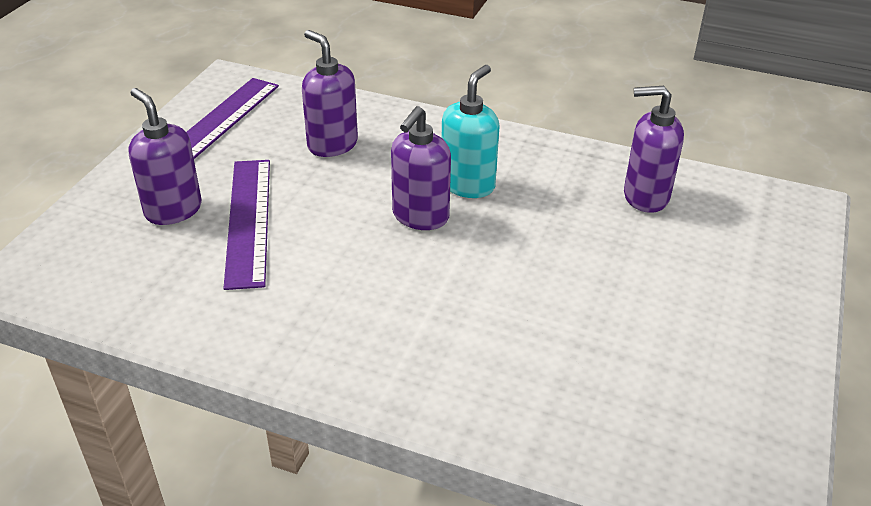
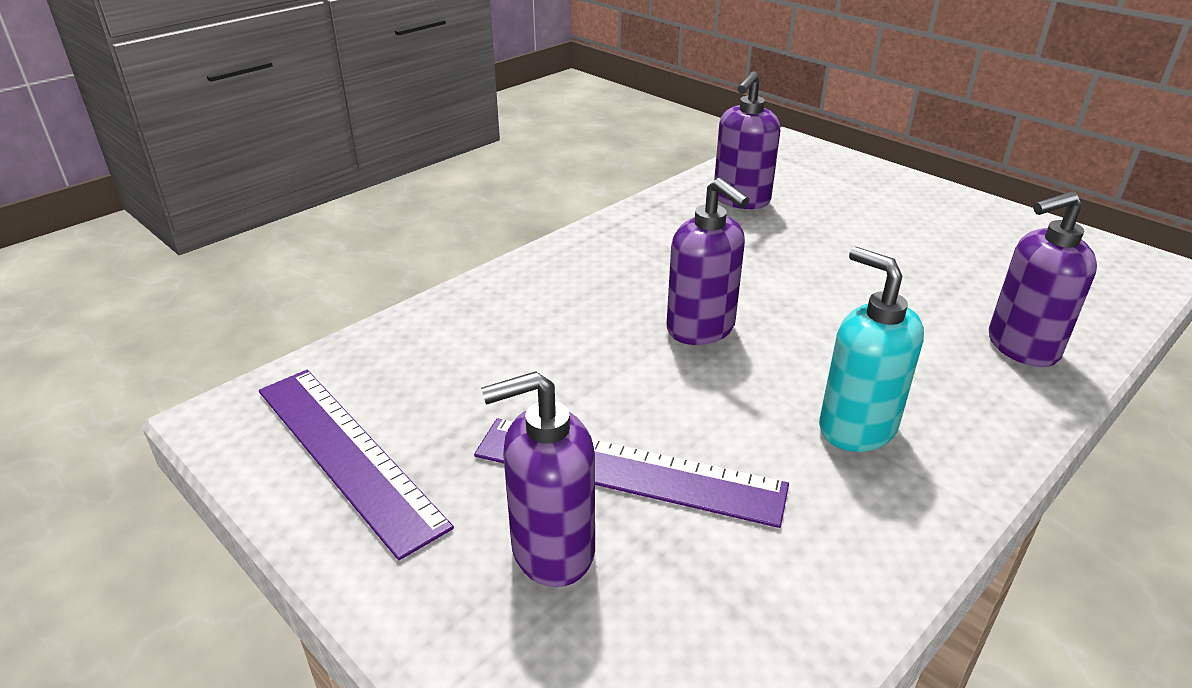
camera: 65 degrees left, 5 degrees down
(332, 145) = (501, 357): purple soap dispenser -> purple soap dispenser (1021, 347)
(468, 185) = (660, 283): turquoise soap dispenser -> turquoise soap dispenser (856, 428)

